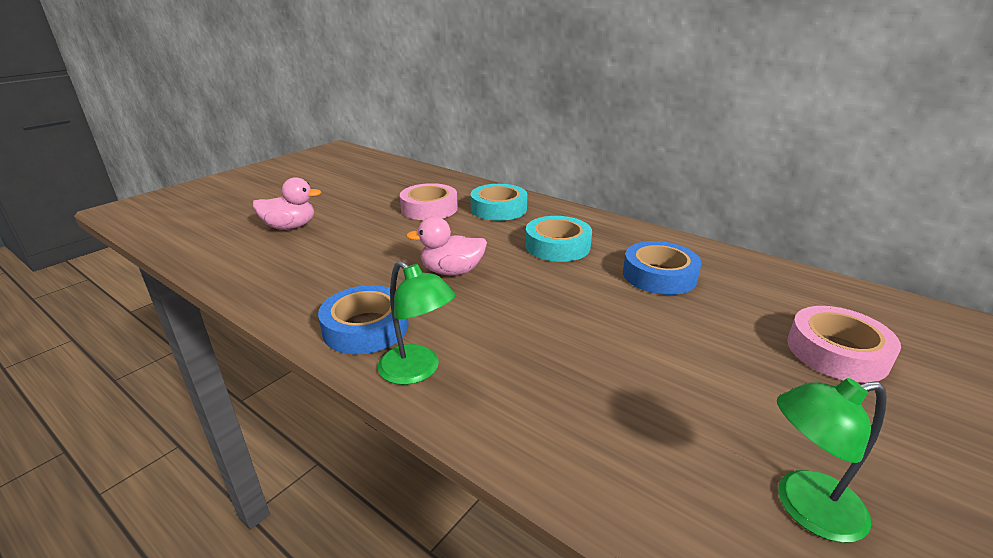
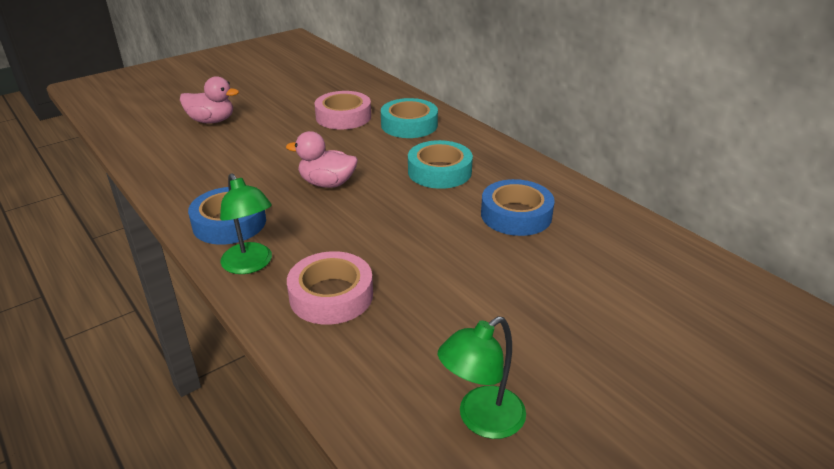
camera: 15 degrees right, 5 degrees up
(805, 508) = (481, 420): green lamp -> green lamp turned 45 degrees counterclockwise
(837, 352) = (626, 312): pink tape -> pink tape (331, 295)

